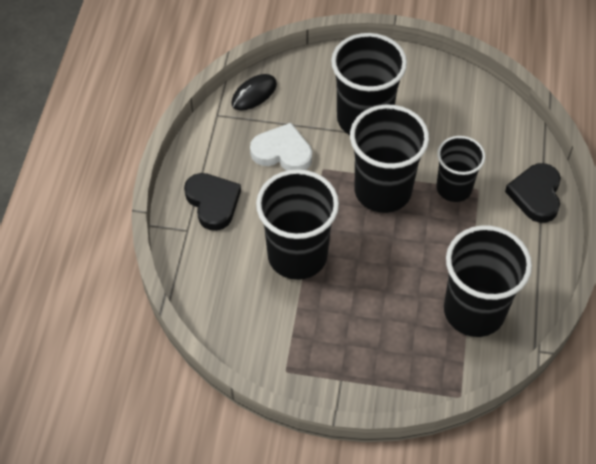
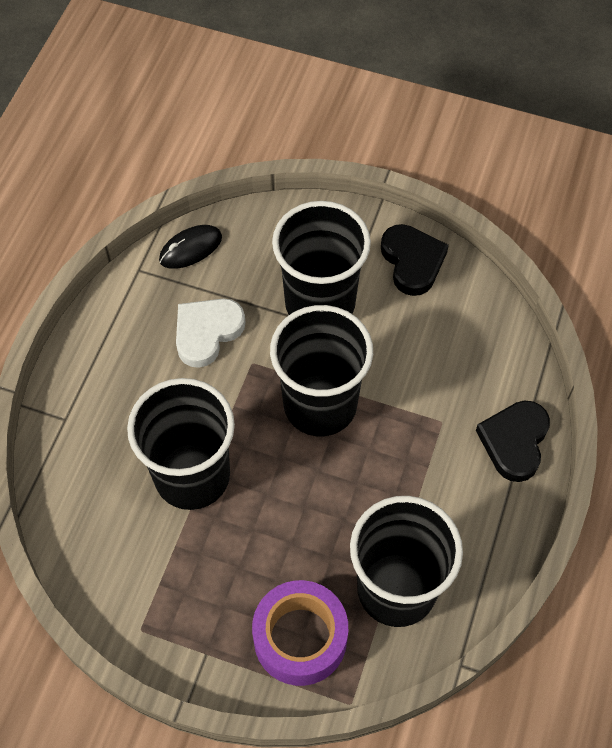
camera: 10 degrees right, 5 degrees up
(213, 202) = (105, 387): black heart -> black heart (412, 262)
(282, 152) = (207, 332): white heart -> white heart turned 75 degrees counterclockwise
(410, 357) = (300, 638): none -> purple tape
(454, 188) = (411, 416): black cup -> none

